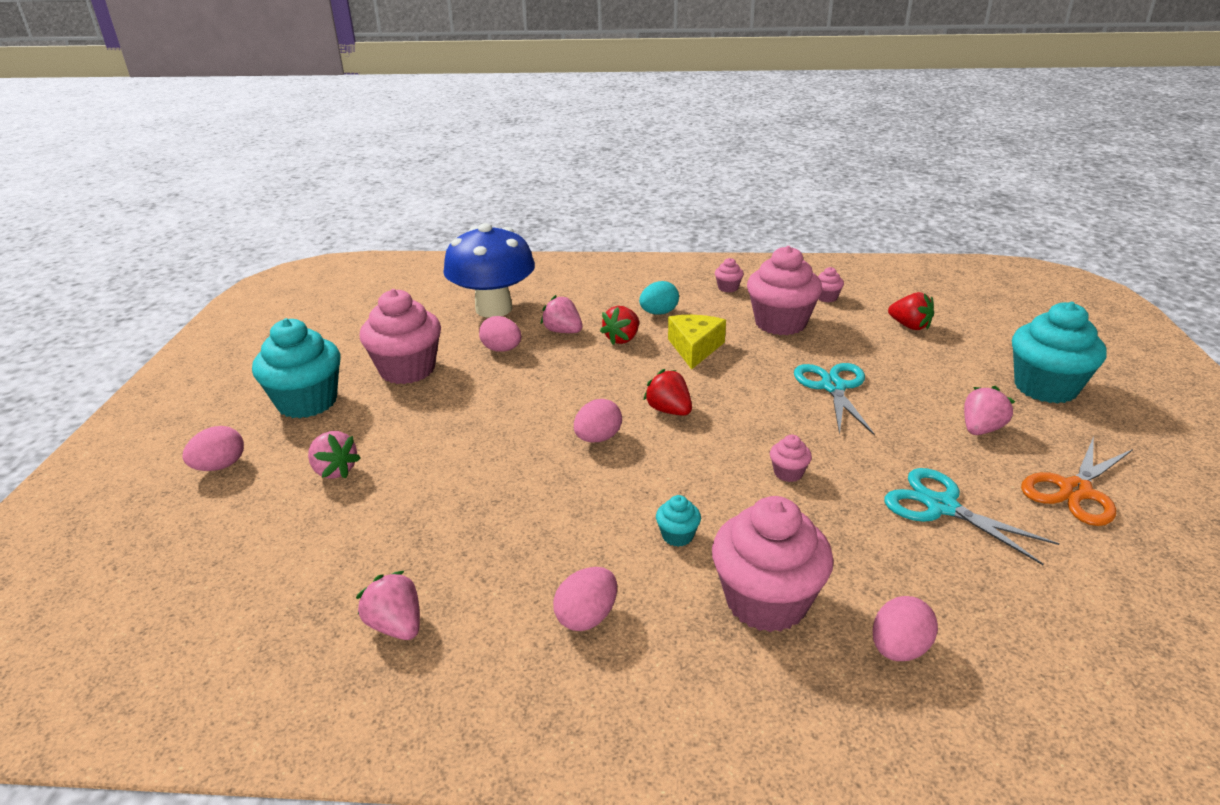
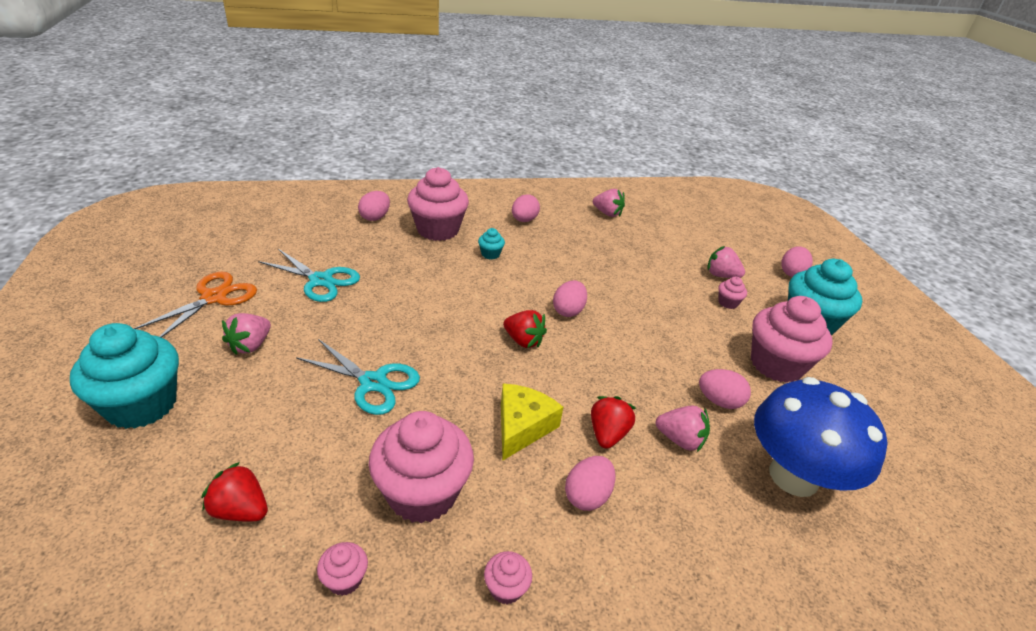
camera: 160 degrees right, 5 degrees up
(659, 313) = (587, 496): turquoise egg -> pink egg
(694, 348) = (522, 427): yellow cheese -> yellow cheese turned 150 degrees counterclockwise
(788, 473) = (423, 295): pink cupcake -> pink cupcake (727, 303)
(833, 387) = (373, 383): turquoise scissors -> turquoise scissors turned 45 degrees counterclockwise

